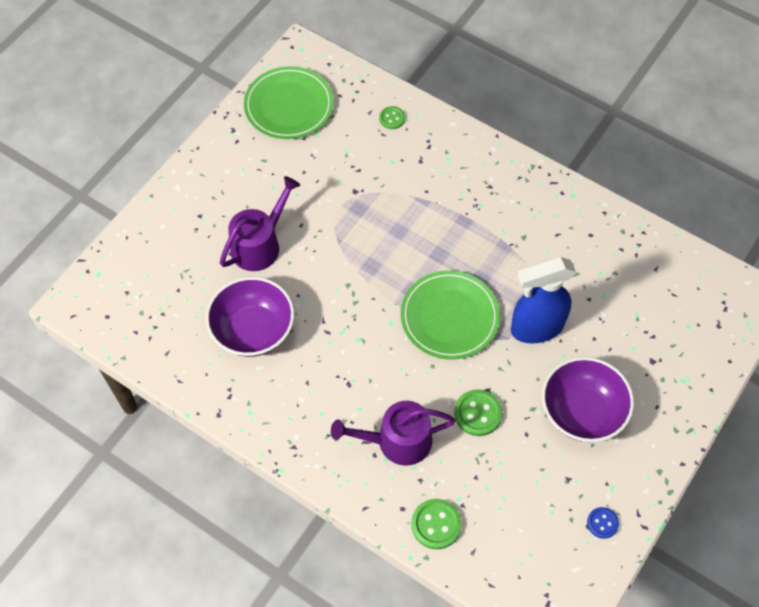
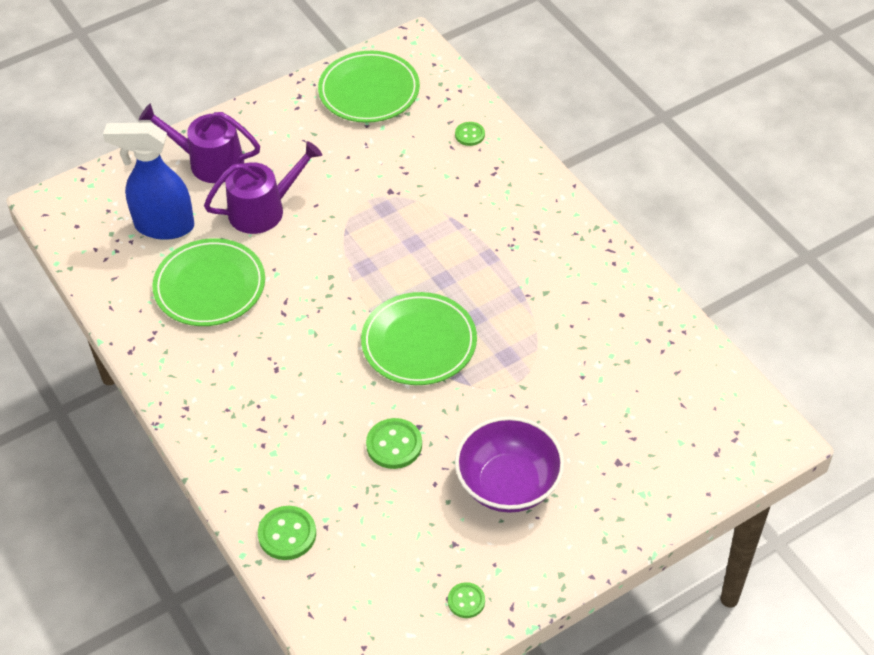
camera: 25 degrees right, 10 degrees down
(253, 330) = (210, 286): purple bowl -> green plate
(397, 441) = (294, 440): purple watering can -> purple watering can (209, 162)
(536, 328) = (506, 384): blue spray bottle -> blue spray bottle (163, 226)
(602, 523) = (466, 601): blue button -> green button

